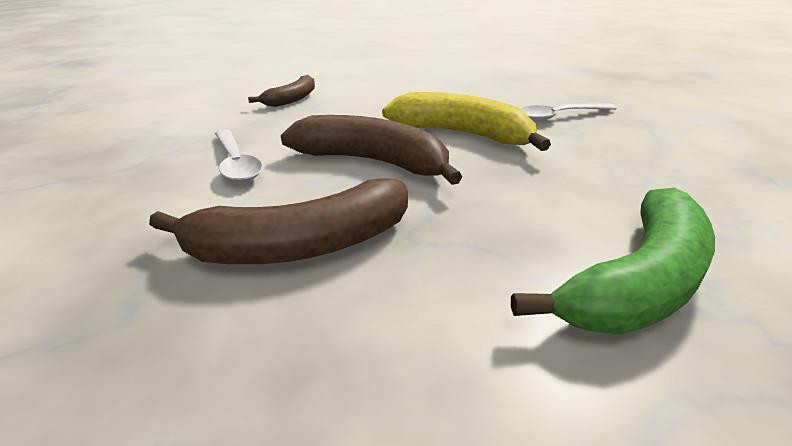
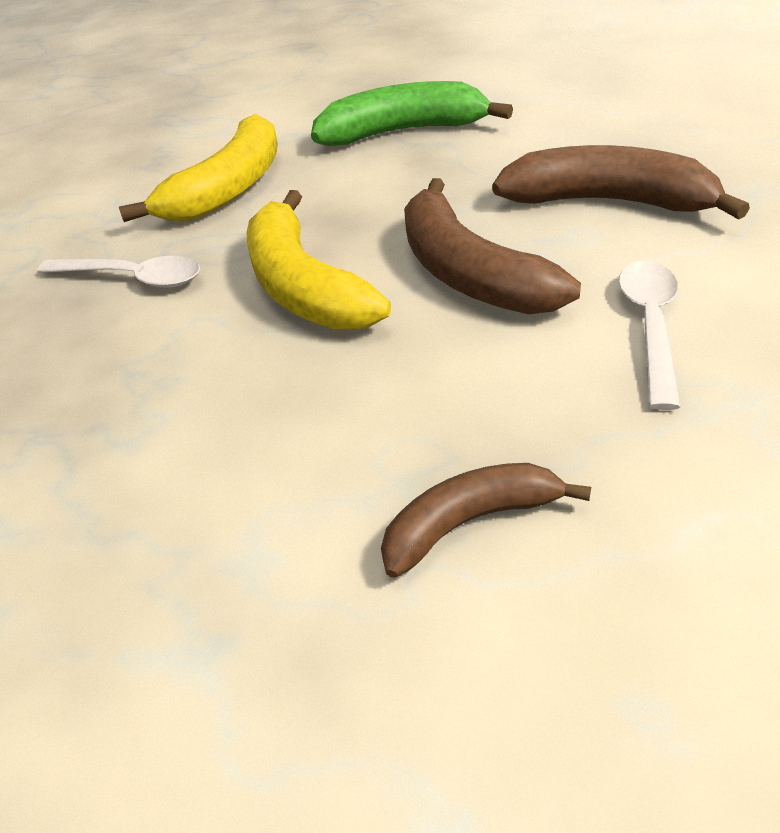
camera: 140 degrees left, 10 degrees up
(640, 169) = (229, 189): none -> yellow banana

